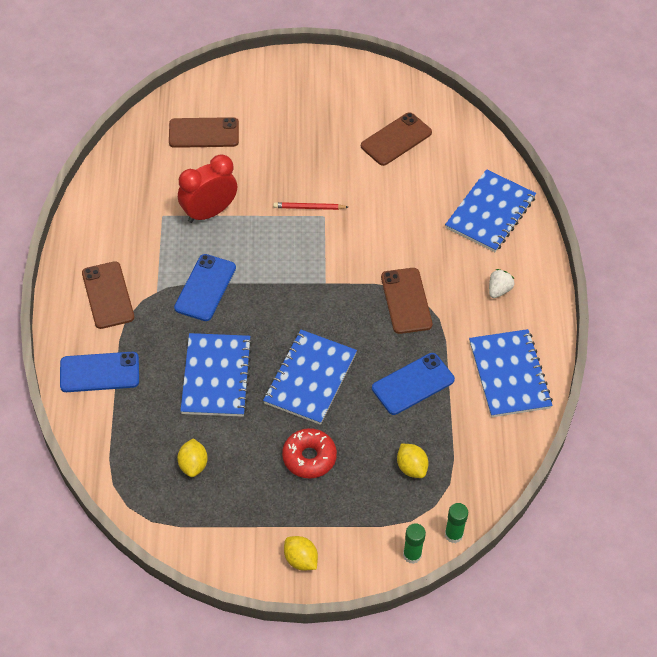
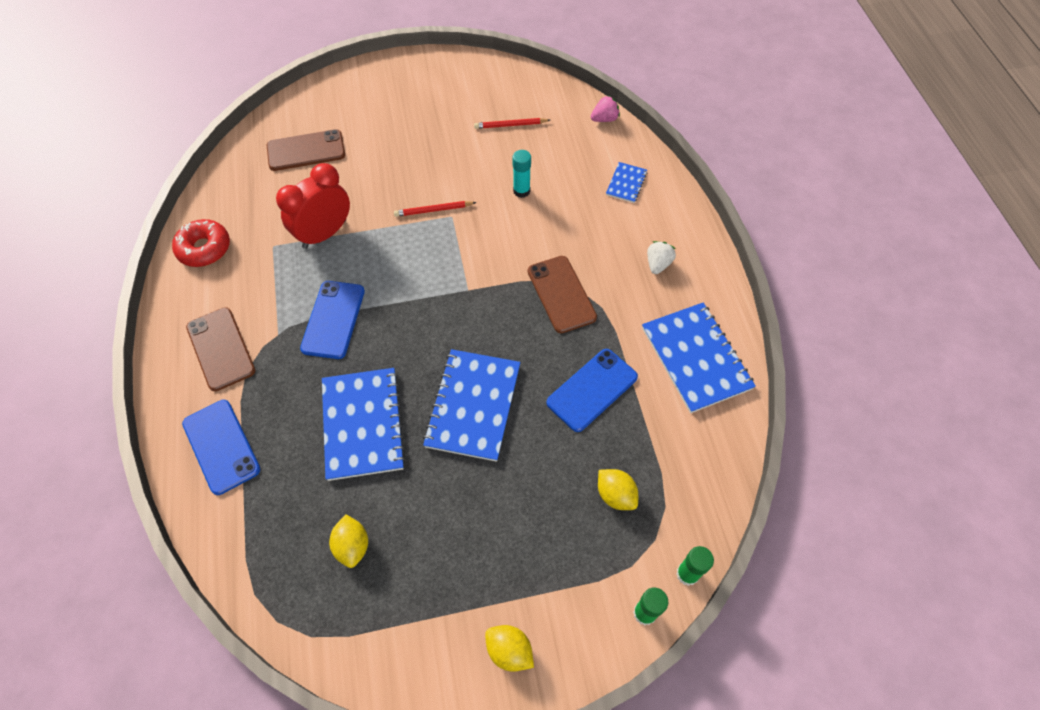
camera: 10 degrees left, 5 degrees up
(99, 372) = (221, 446): blue phone -> blue phone turned 75 degrees clockwise
(309, 457) = (492, 507): red donut -> red donut (204, 248)
(392, 203) = (521, 191): none -> turquoise glue stick
(396, 139) = (510, 125): brown phone -> red pencil
(486, 148) = (604, 119): none -> pink strawberry
(490, 212) = (626, 183): blue notebook -> blue notebook, size x0.49

